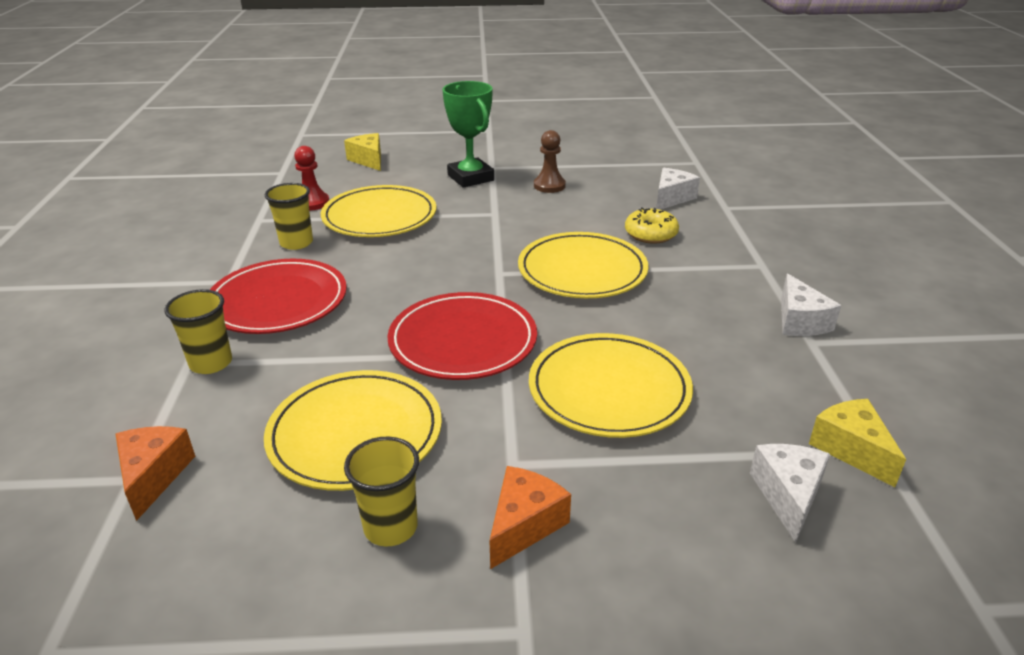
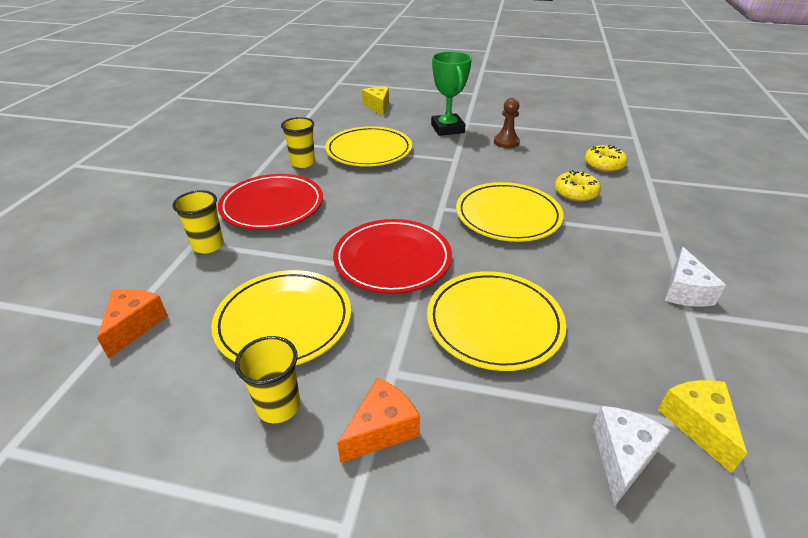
camera: 15 degrees right, 5 degrees up
(312, 203) = (326, 134): red pawn -> none
(671, 198) = (603, 165): white cheese -> yellow donut

